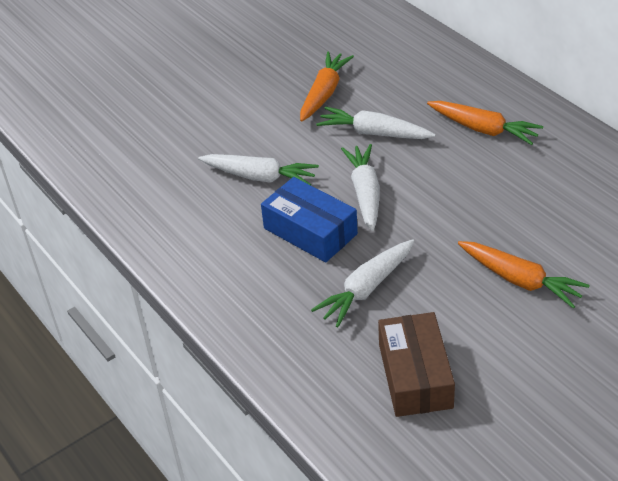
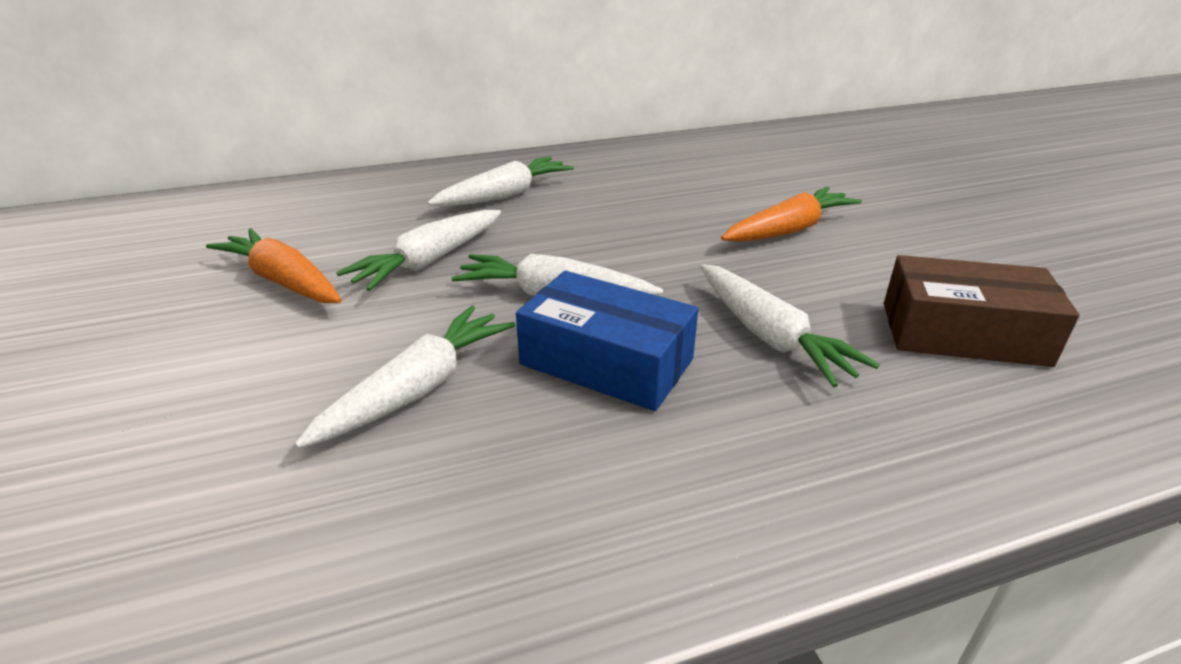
camera: 75 degrees left, 10 degrees down
(310, 231) = (606, 362): blue box -> blue box turned 60 degrees clockwise
(484, 129) = (505, 195): orange carrot -> white carrot

